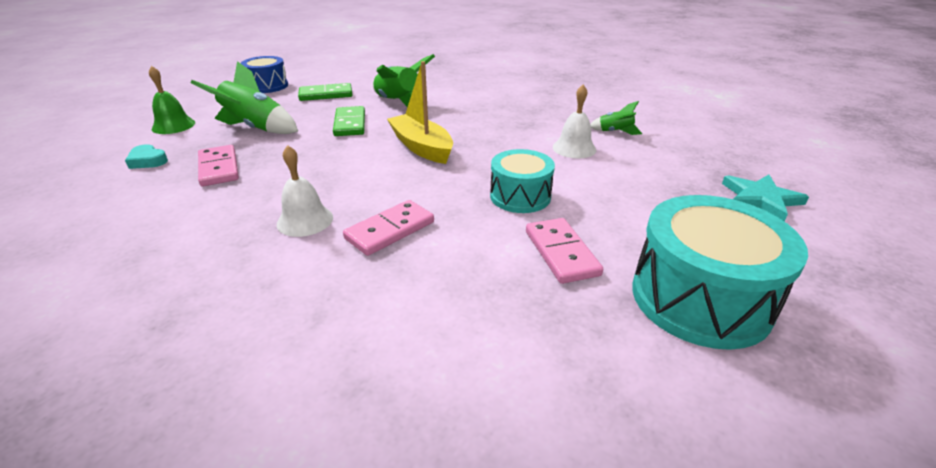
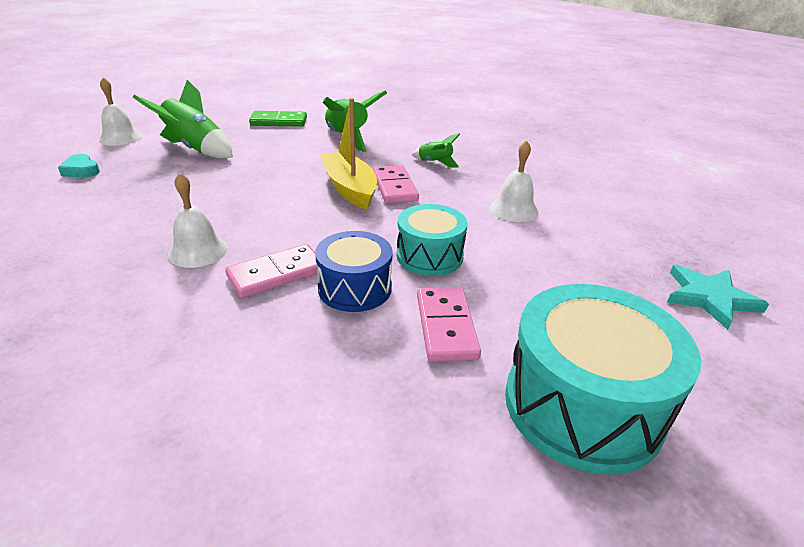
camera: 10 degrees right, 0 degrees up
(173, 125) = (121, 138): green bell -> white bell
(219, 168) = (142, 186): pink domino -> pink domino (395, 187)
(267, 86) = (226, 107): blue drum -> blue drum (355, 288)
(350, 124) = (288, 155): green domino -> none
(615, 132) = (569, 197): green rocket -> green rocket (435, 163)

